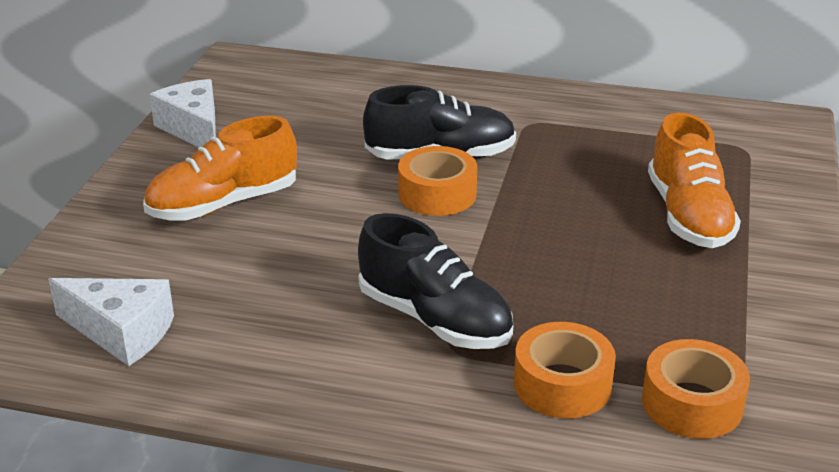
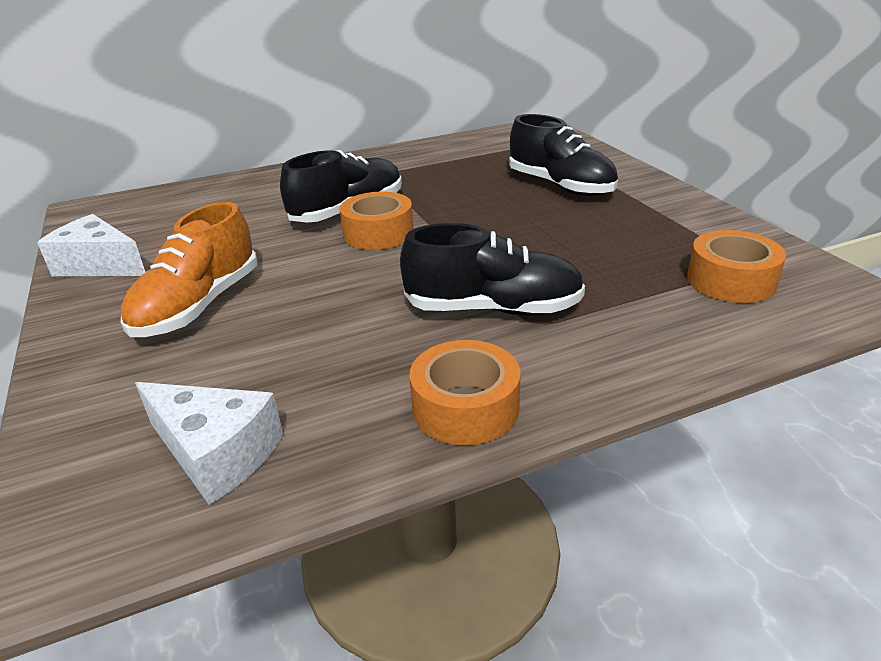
camera: 35 degrees left, 0 degrees up
(122, 332) = (216, 453): white cheese -> white cheese turned 45 degrees clockwise
(562, 384) = (642, 308): orange tape -> orange tape (465, 407)
(688, 216) = (561, 186): orange shoe -> black shoe

